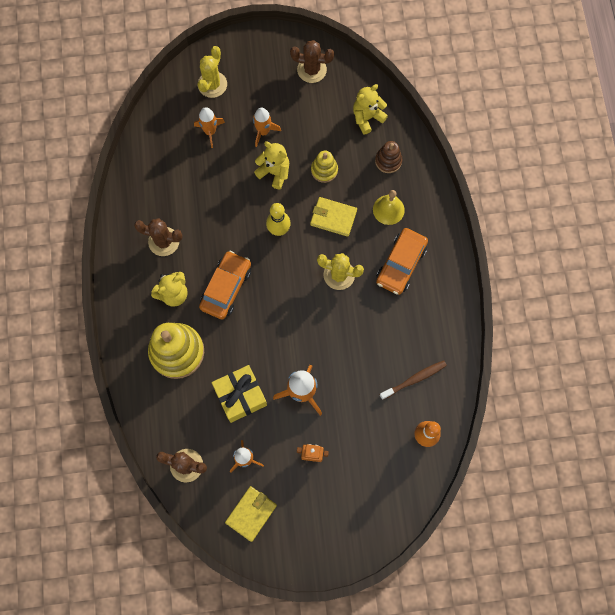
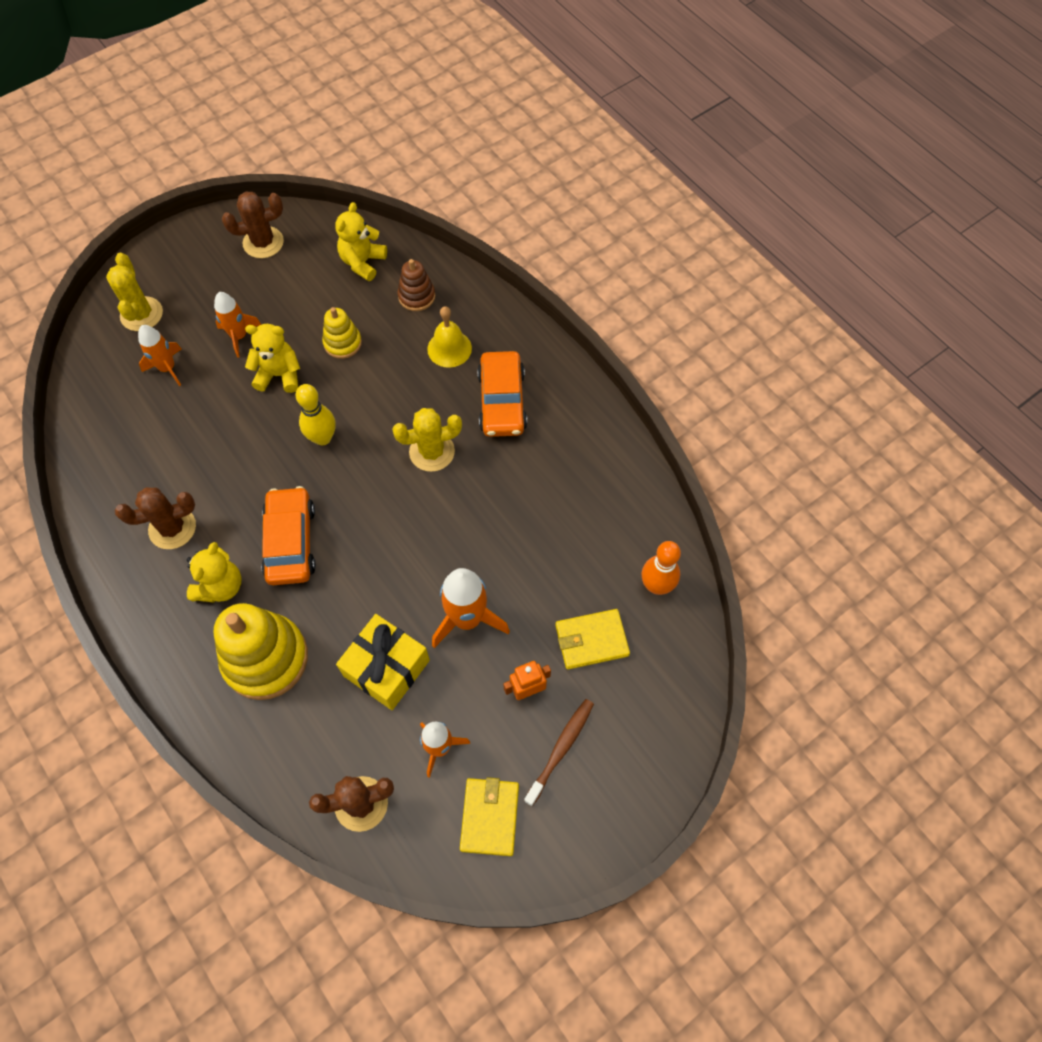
camera: 30 degrees left, 10 degrees down
(333, 217) = (385, 390): yellow wallet -> yellow wallet (591, 640)
(414, 379) = (601, 524): brown toothbrush -> brown toothbrush (561, 749)

